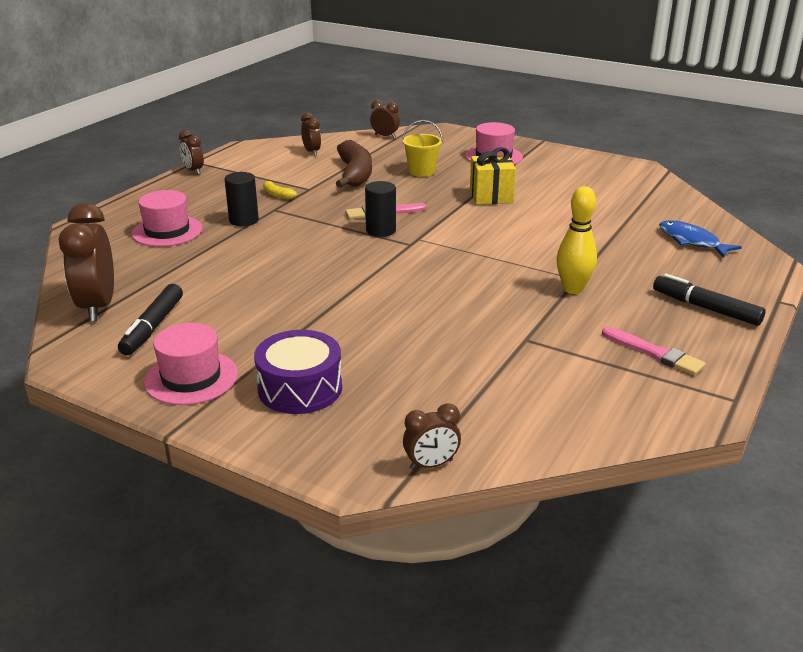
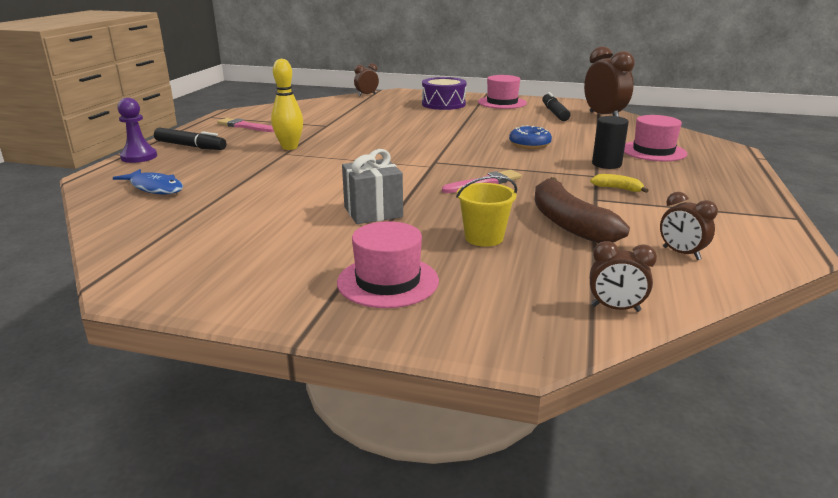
camera: 165 degrees right, 5 degrees down
(193, 171) = (767, 205): brown clock -> none
(282, 258) = (529, 144): none -> blue donut
(381, 230) = (470, 168): black cylinder -> none
(491, 196) = (373, 212): yellow gift -> grey gift
(755, 293) = (139, 157): none -> purple pawn

